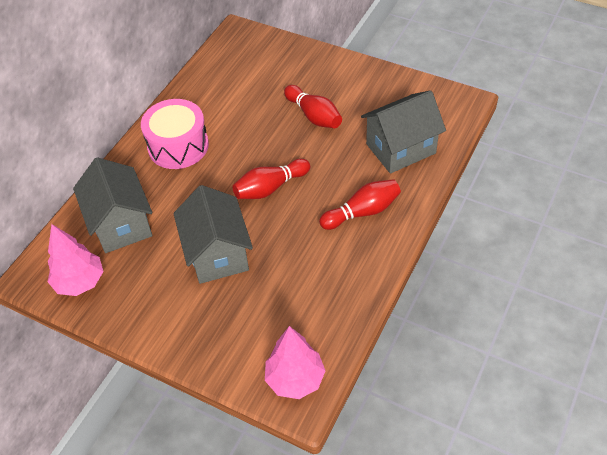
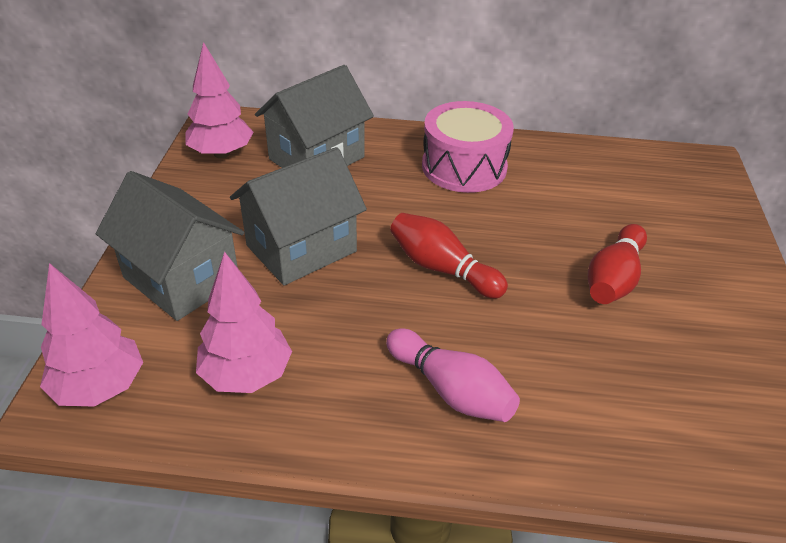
camera: 65 degrees right, 10 degrees down
(315, 302) = (246, 375): none -> pink tree
(362, 212) = (451, 390): red bowling pin -> pink bowling pin
(400, 148) = (625, 410): grey house -> grey house (181, 279)

